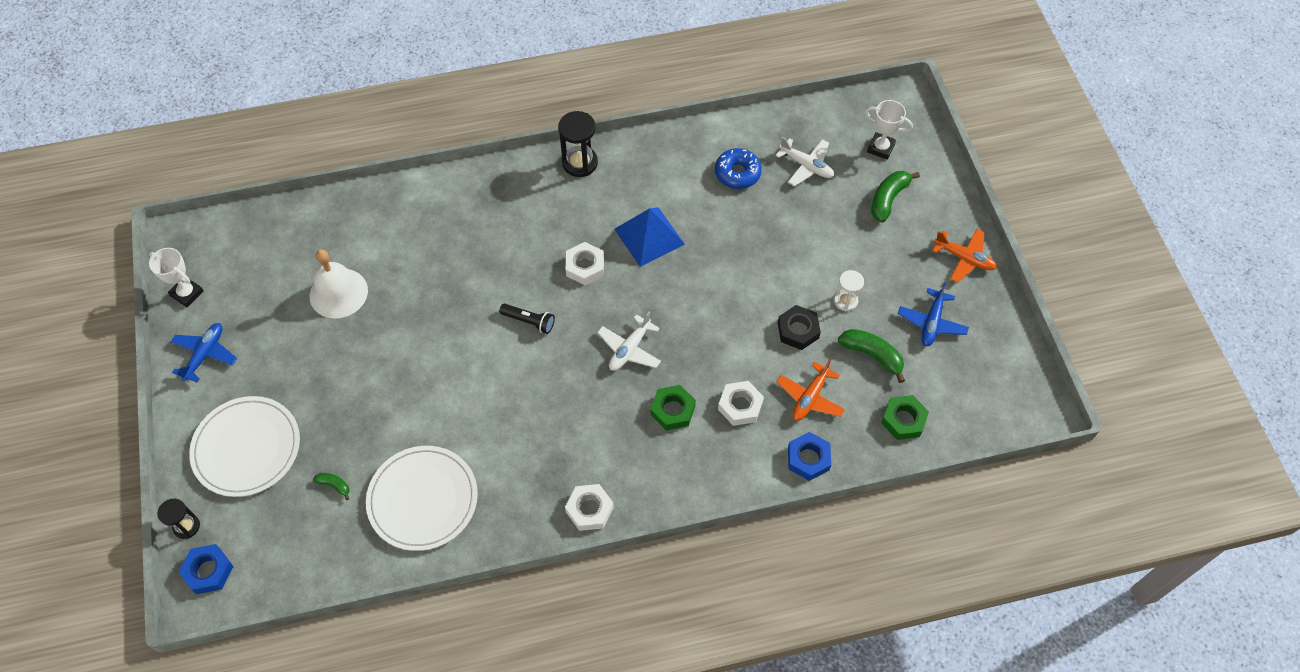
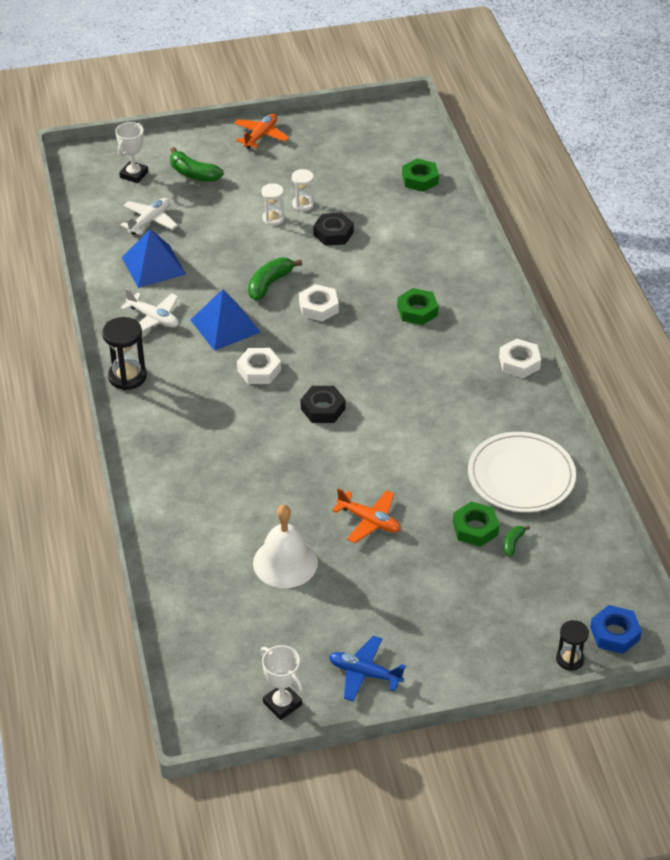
camera: 90 degrees left, 15 degrees down
(187, 293) = (282, 703): white trophy -> white trophy turned 75 degrees counterclockwise
(247, 448) = (477, 620): white plate -> none
(358, 452) = (475, 528): none -> green nut
(529, 321) = (323, 409): black flashlight -> black nut
(629, 349) = (354, 338): white plane -> white plane (153, 318)
(737, 173) = (153, 265): blue donut -> blue pyramid
(740, 406) = (411, 270): white nut -> white nut (318, 307)
(808, 458) = (459, 232): blue nut -> none
(810, 397) = (401, 229): orange plane -> orange plane (369, 521)
(818, 273) = (273, 219): none -> white hourglass
(872, 355) = (358, 192): green banana -> green banana (269, 284)
(931, 322) = (325, 158): blue plane -> none

